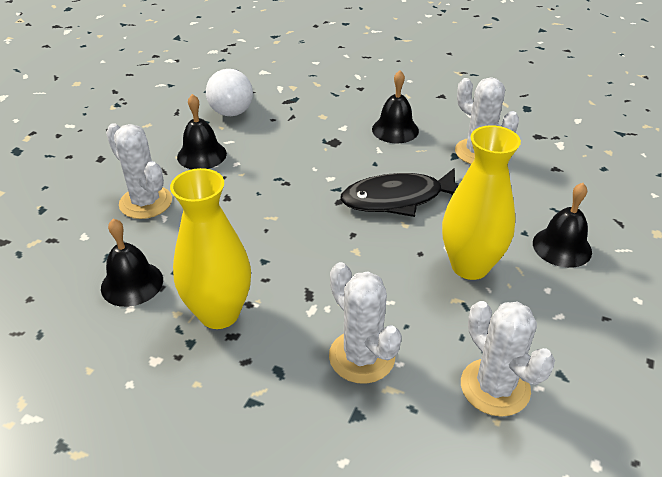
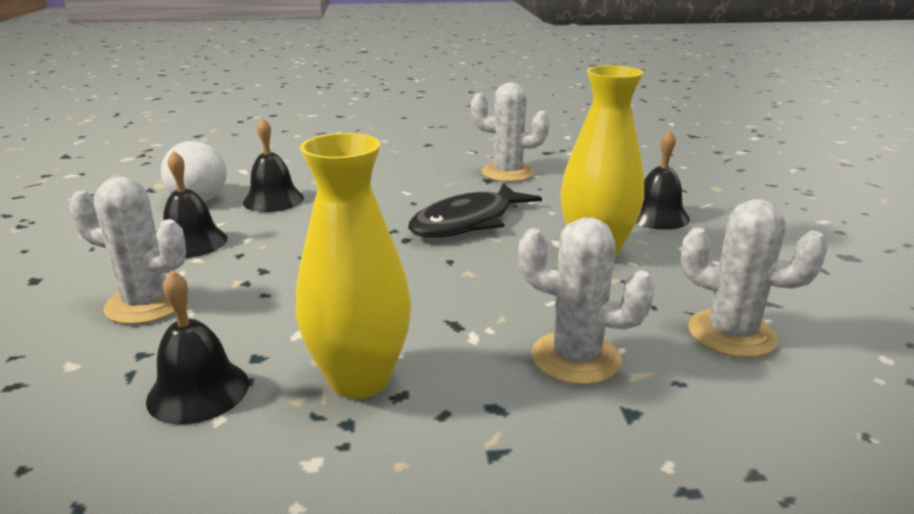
camera: 30 degrees left, 15 degrees down
(395, 130) = (408, 175): black bell -> black bell (273, 200)

